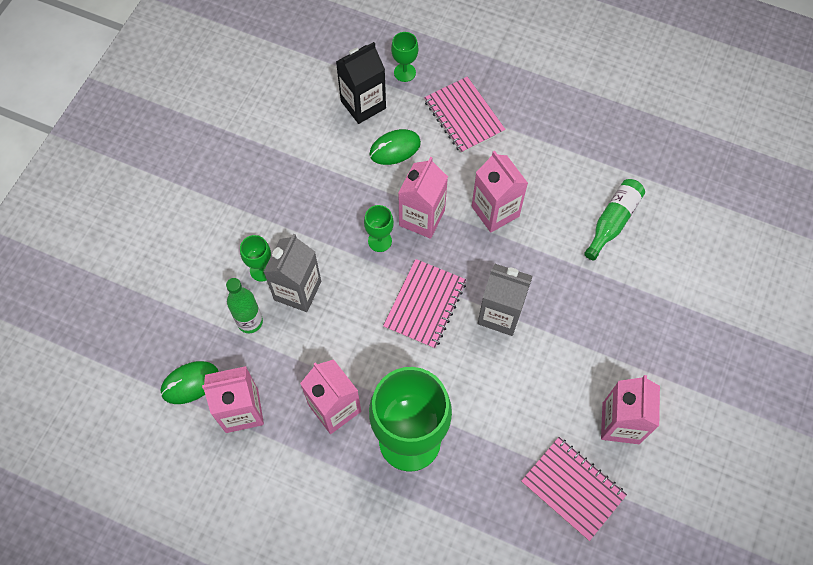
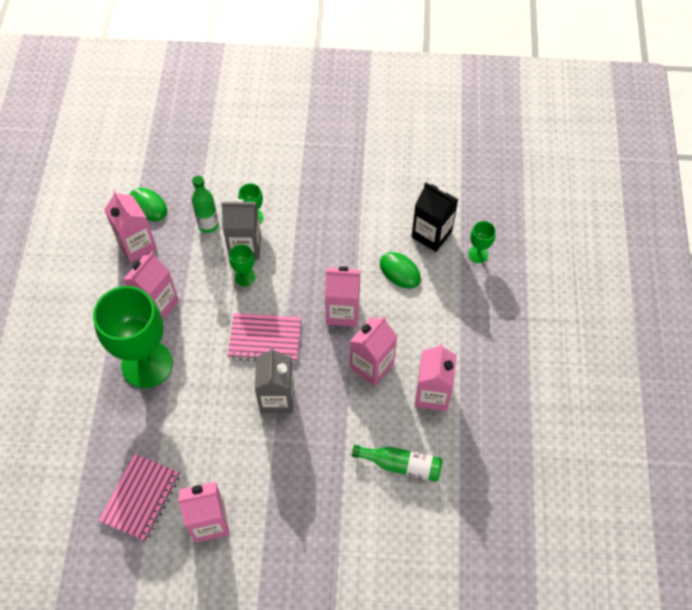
camera: 70 degrees right, 5 degrees down
(379, 241) = (309, 288): green goblet -> green goblet (245, 277)
(463, 116) = (455, 313): pink notebook -> none
(546, 168) = (432, 394): none -> pink carton

